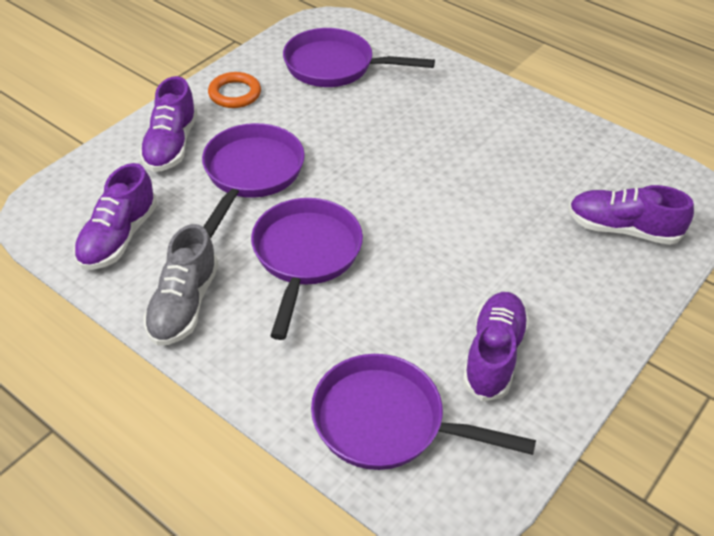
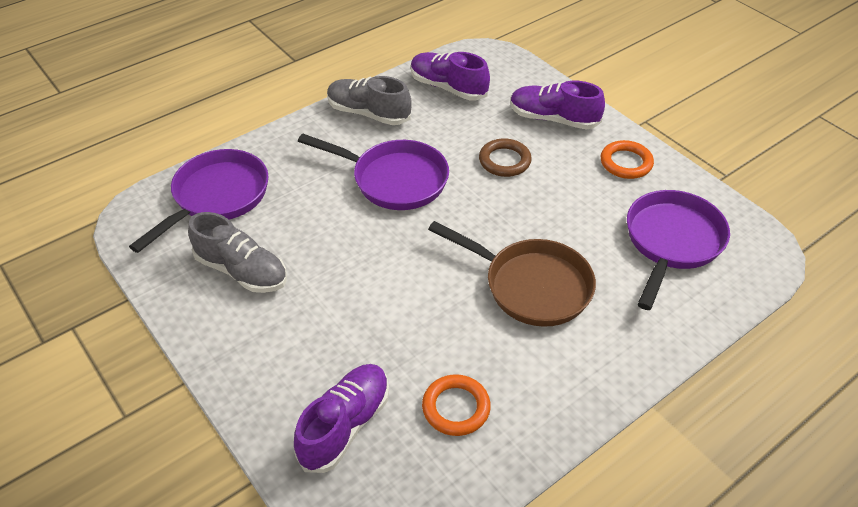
camera: 105 degrees right, 0 degrees up
(251, 174) = (504, 161): purple pan -> brown ring
(419, 140) = (531, 286): none -> brown pan
(493, 355) = (242, 271): purple shoe -> grey shoe
(567, 168) = (456, 408): none -> orange ring

